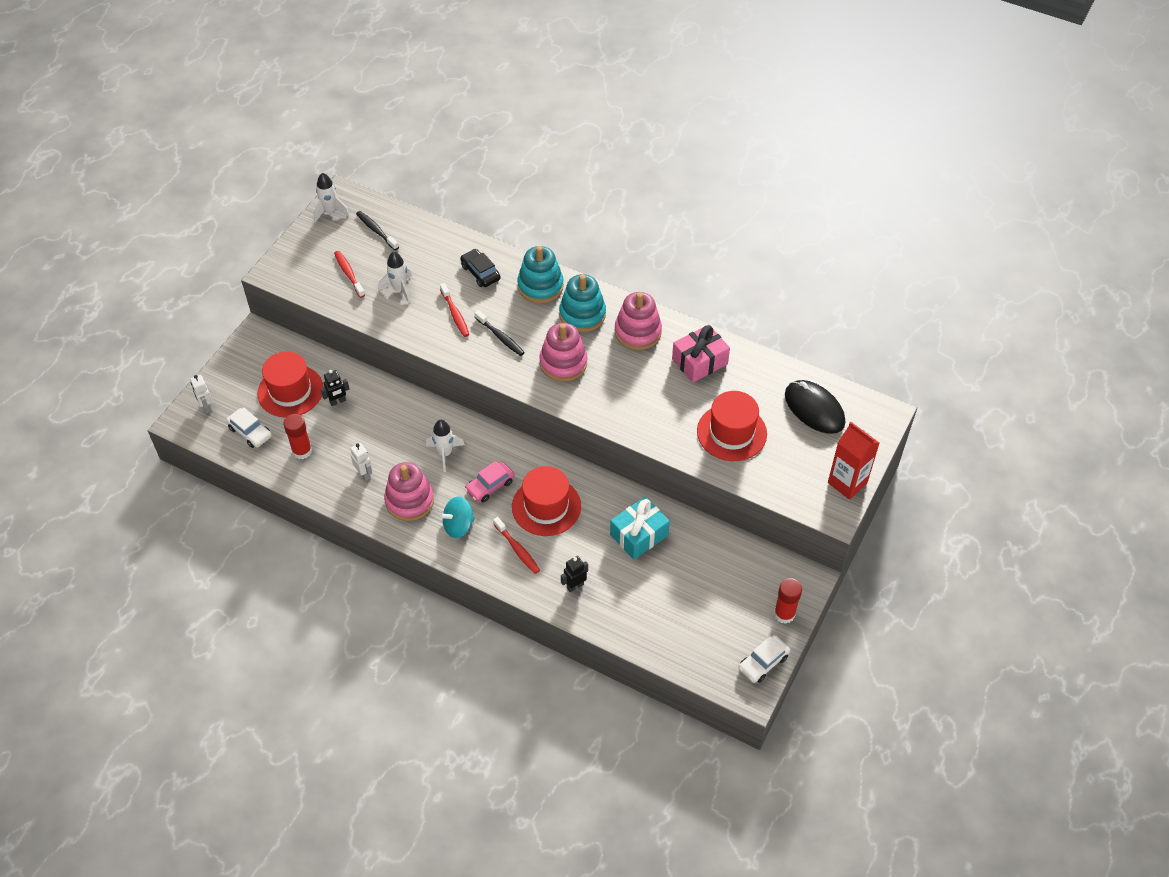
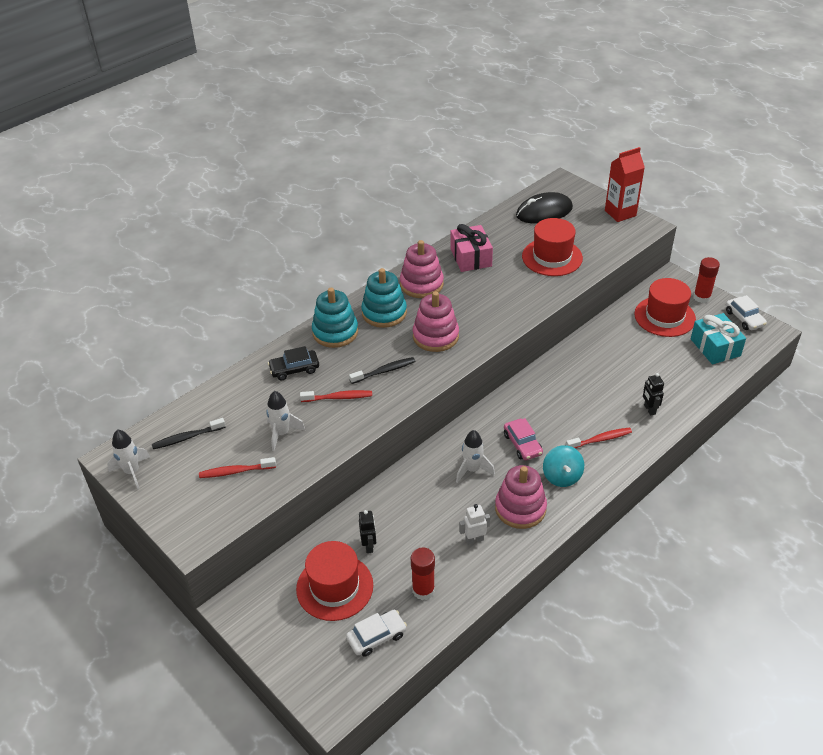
camera: 70 degrees left, 10 degrees down
(206, 406) = (319, 677): white robot -> none
(546, 506) = (558, 410): red hat -> red hat (664, 316)
(639, 535) = (606, 359): turquoise gift -> turquoise gift (715, 347)

